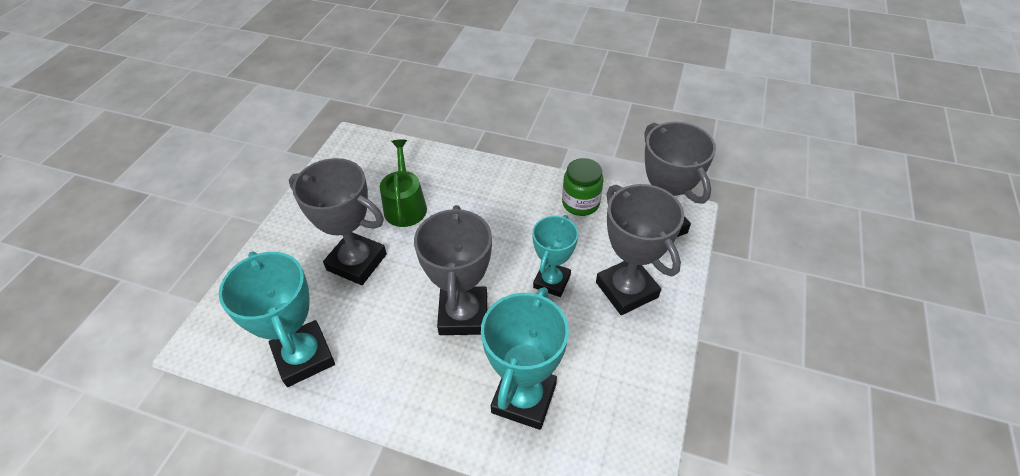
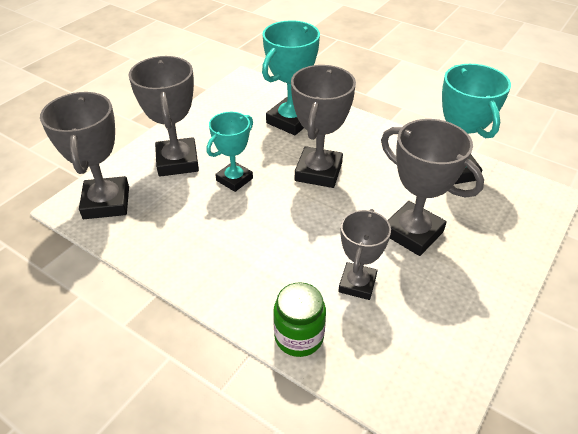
camera: 165 degrees left, 5 degrees down
(405, 205) = (357, 284): green watering can -> grey trophy
(580, 203) = (163, 241): green jar -> green jar (299, 336)

